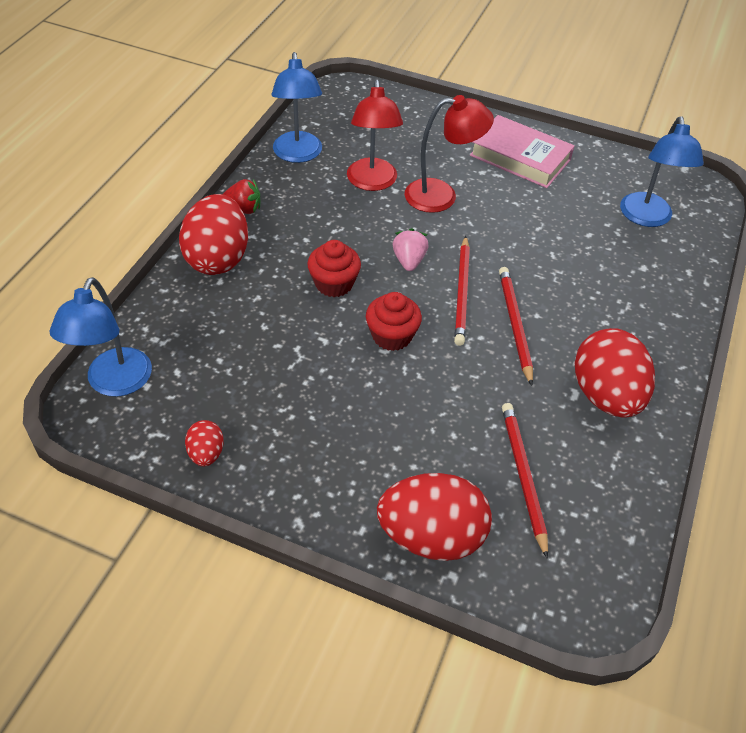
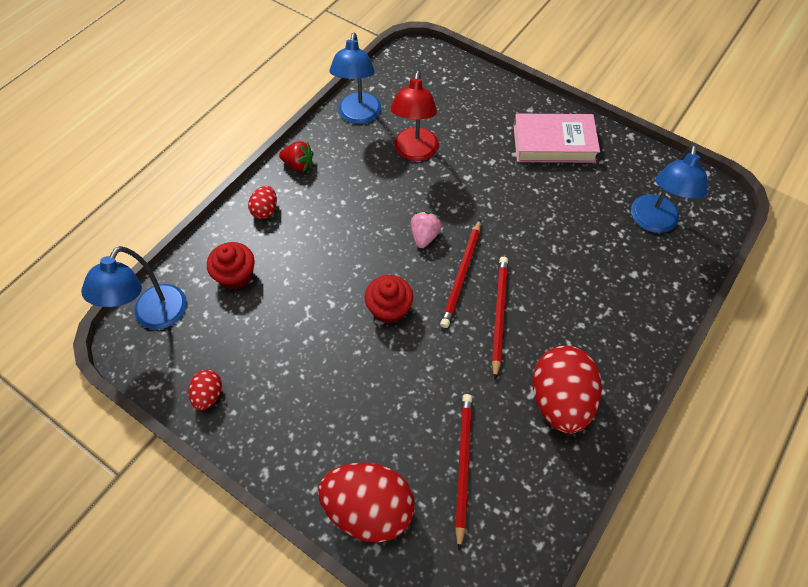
camera: 15 degrees right, 10 degrees up
(218, 258) = (265, 210): red egg -> red egg, size x0.48
(334, 284) = (354, 249): red cupcake -> red cupcake (236, 275)
(441, 196) = (471, 174): red lamp -> none
(520, 157) = (553, 143): pink book -> pink book turned 45 degrees counterclockwise

